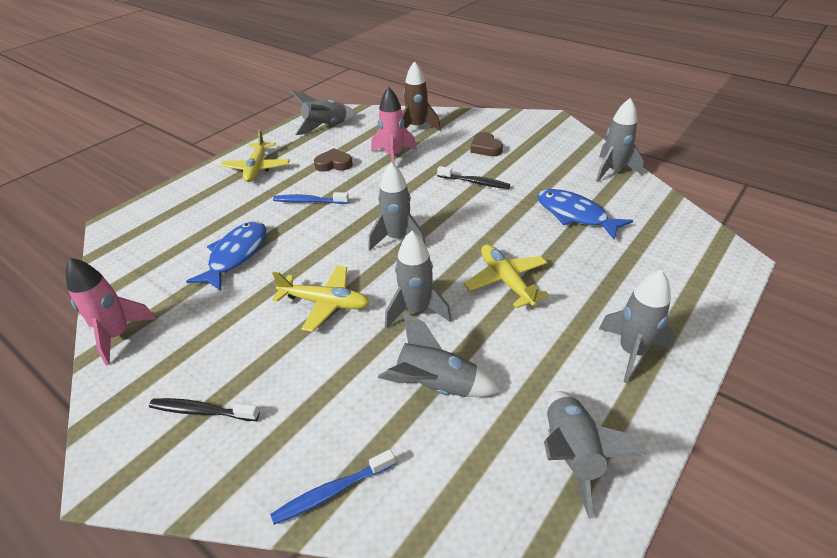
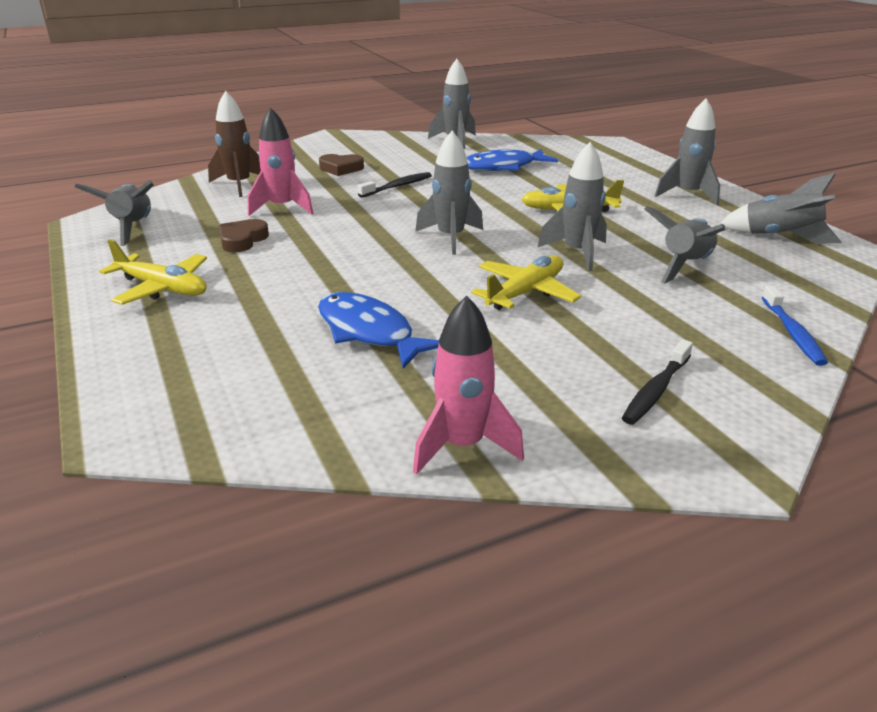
camera: 65 degrees left, 10 degrees down
(309, 201) = (308, 268): blue toothbrush -> none

